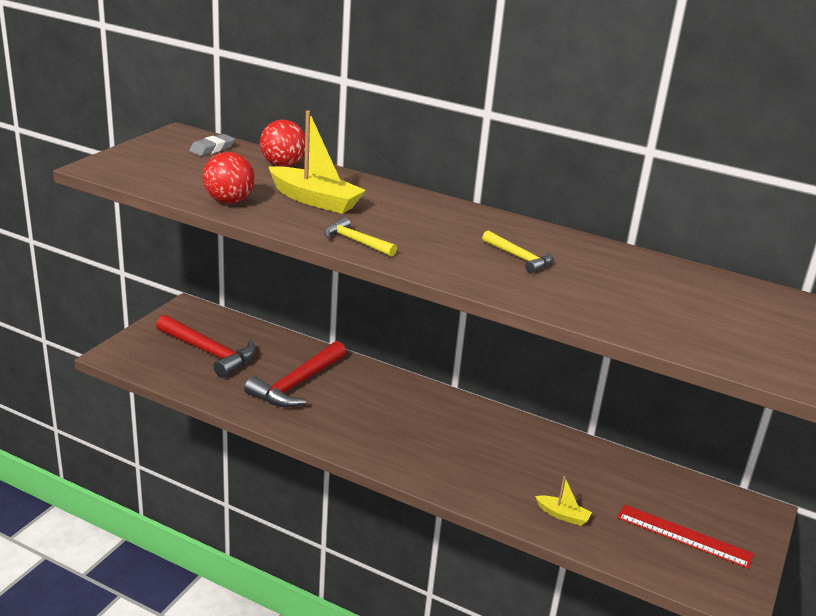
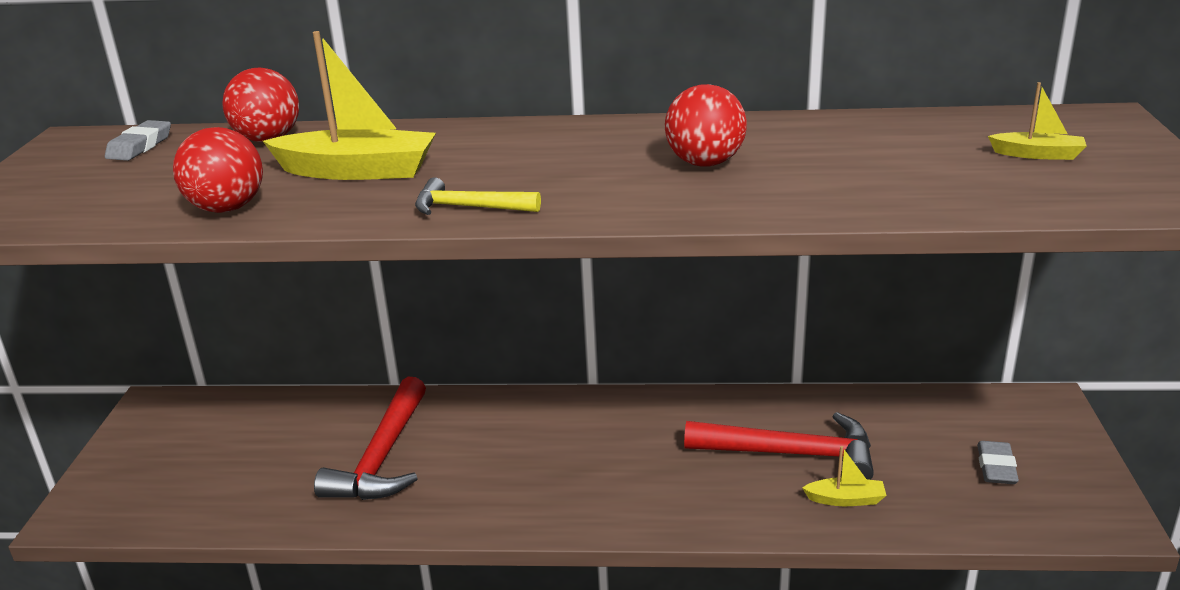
camera: 20 degrees left, 0 degrees up
(209, 352) = (224, 458): red hammer -> red hammer (791, 454)
(519, 258) = (705, 163): yellow hammer -> red ball
(684, 536) = (996, 467): red ruler -> grey eraser
(743, 320) = (1037, 154): none -> yellow boat

